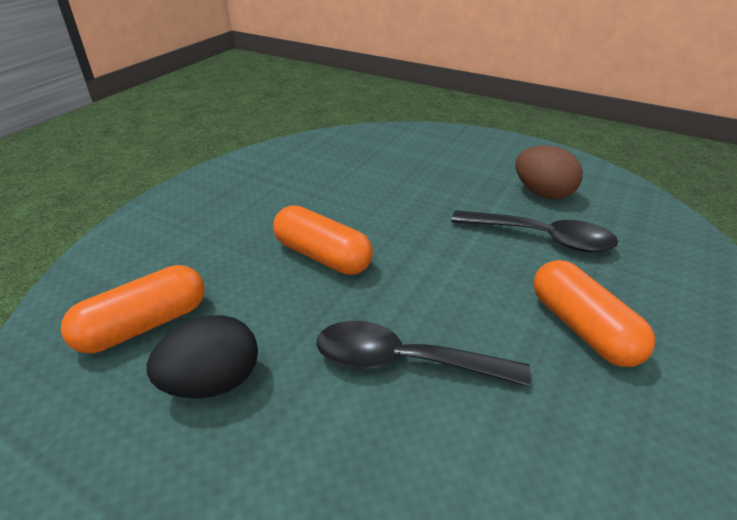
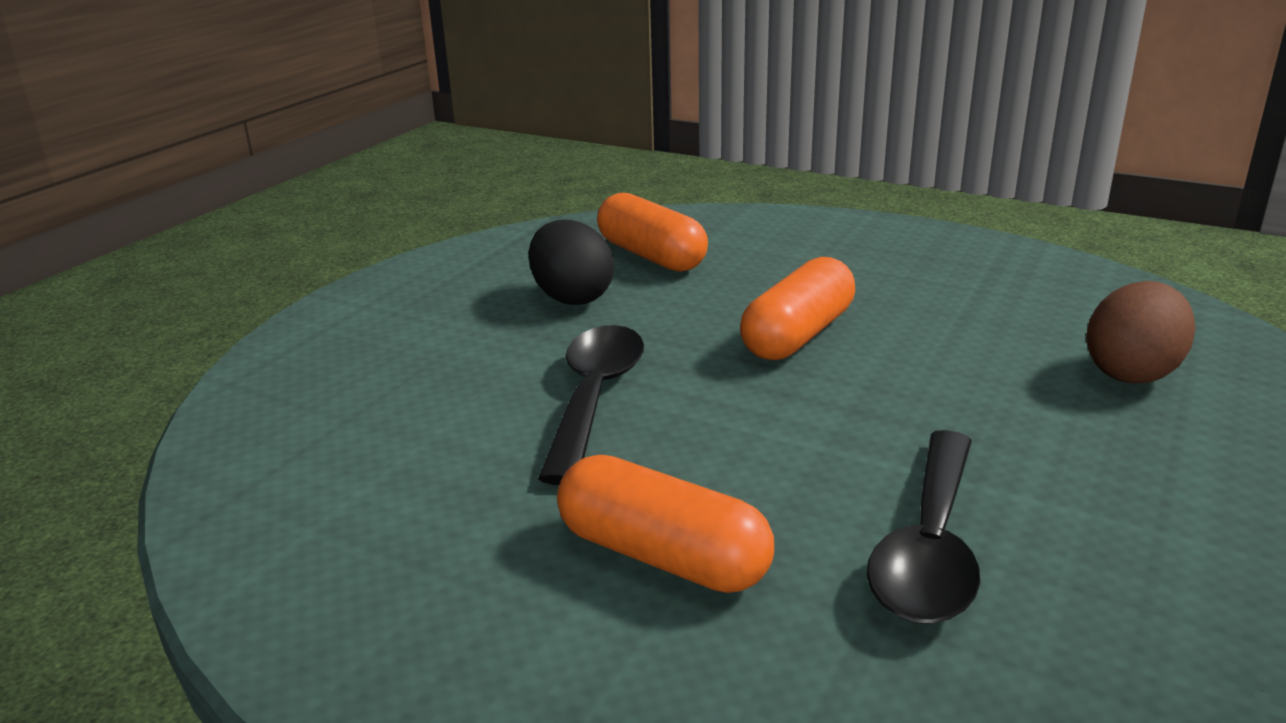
camera: 90 degrees right, 10 degrees down
(543, 193) = (1137, 574): brown egg -> brown egg (1132, 372)
(582, 328) = (662, 556): orange capsule -> orange capsule turned 60 degrees clockwise

